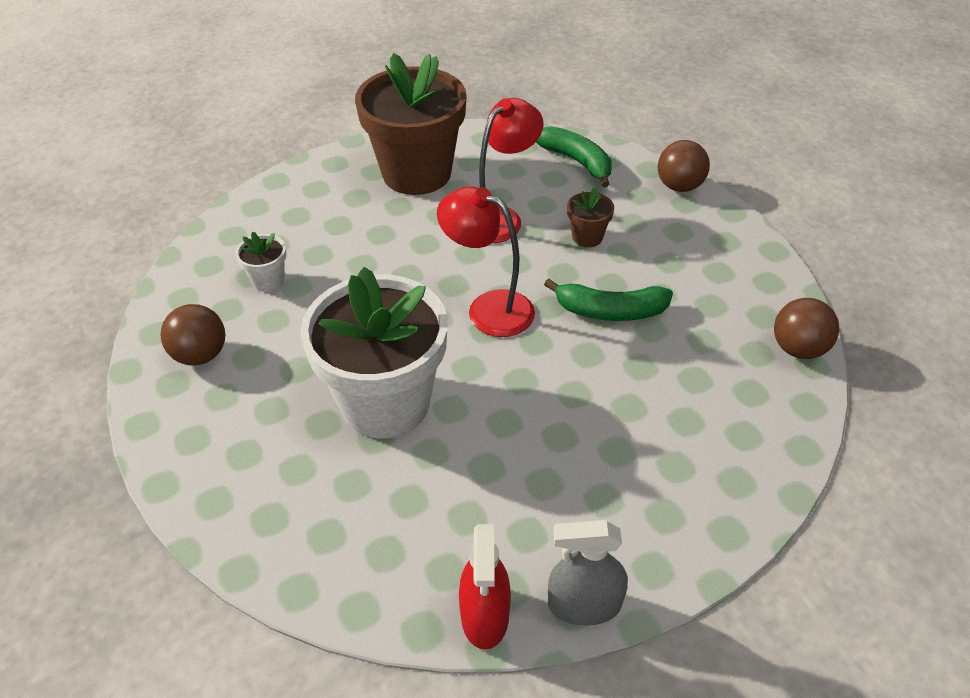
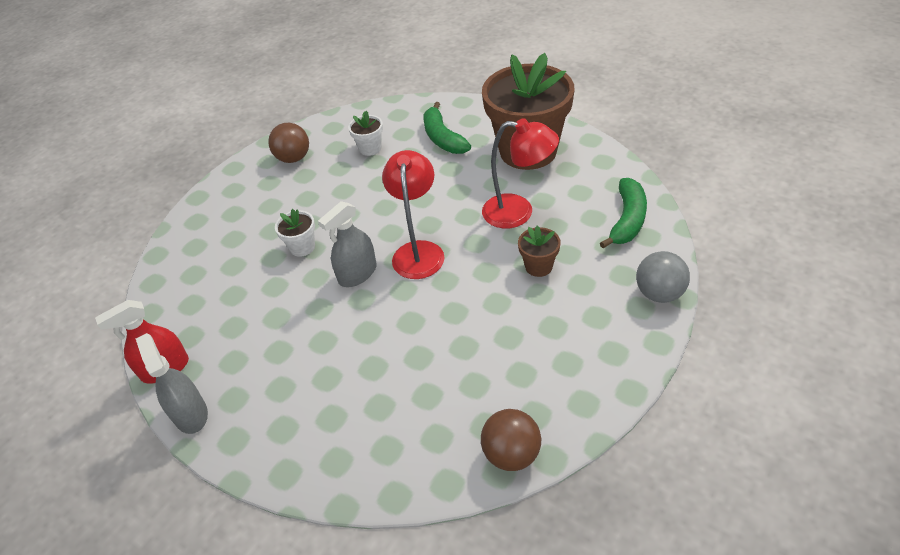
camera: 65 degrees right, 0 degrees up
(385, 403) = (302, 247): white flower pot -> white flower pot, size x0.41
(478, 369) = (357, 274): none -> grey spray bottle
(610, 311) = (464, 315): green banana -> green banana (443, 138)
(679, 186) = (659, 293): brown ball -> grey ball

